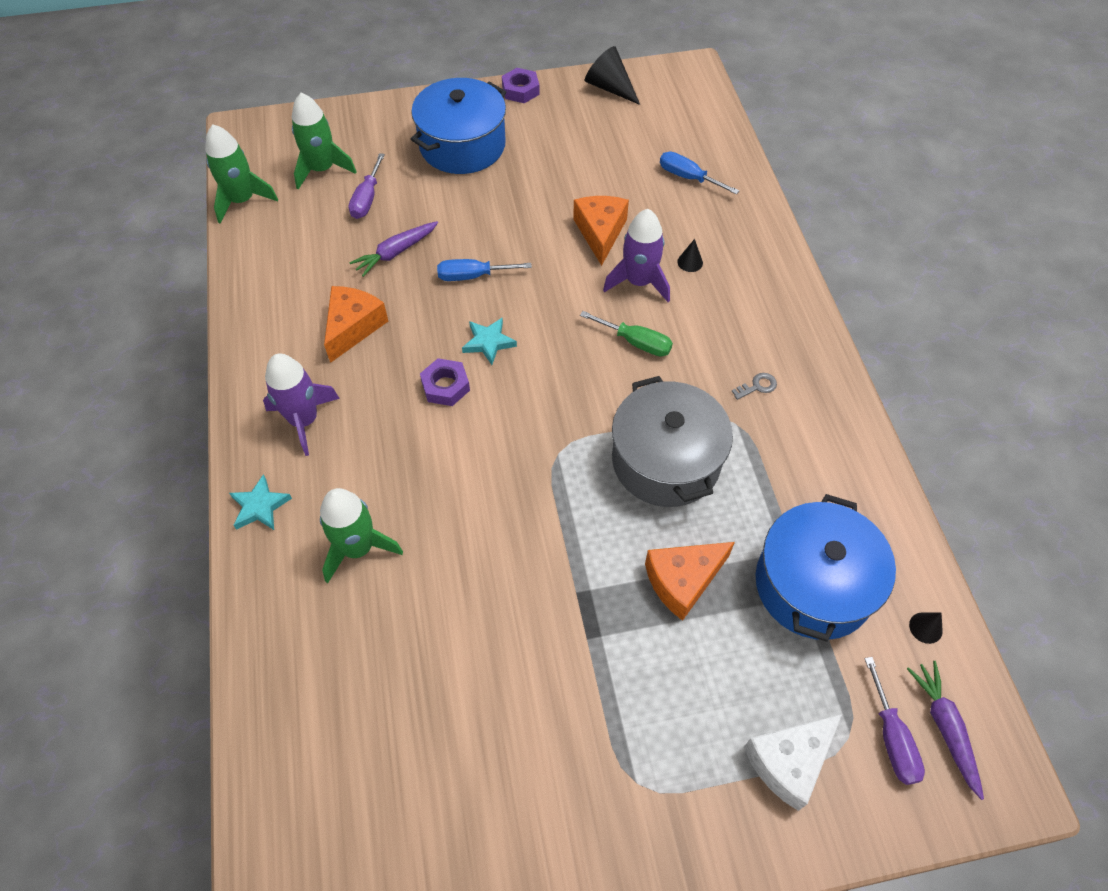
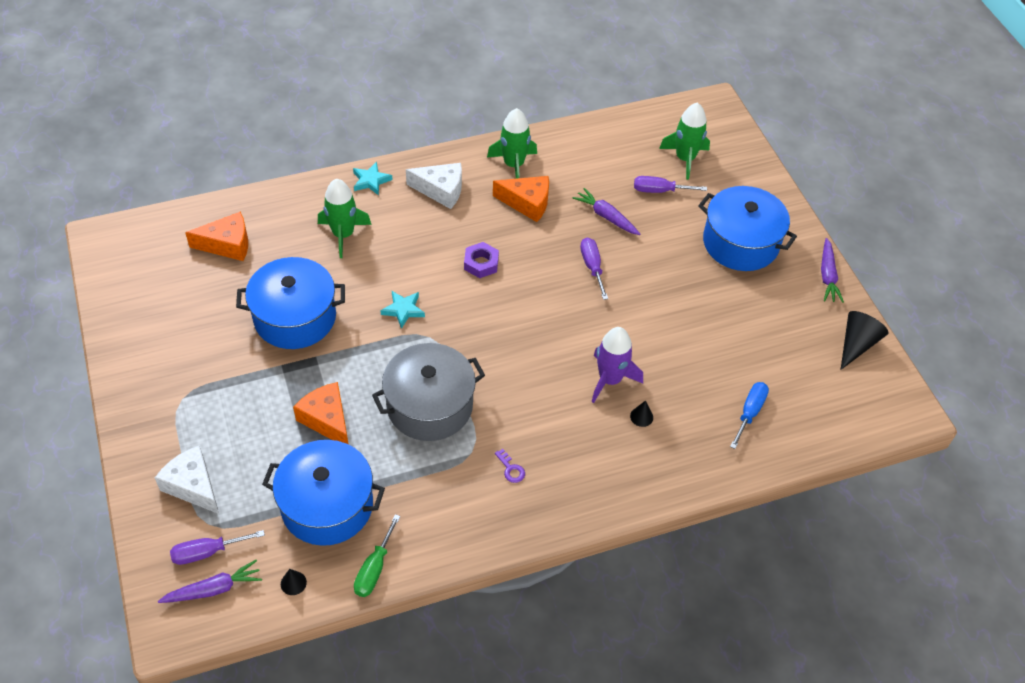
camera: 80 degrees right, 5 degrees down
(242, 200) = (638, 120): green rocket -> green rocket (514, 165)
(304, 420) = (441, 190): purple rocket -> white cheese
(472, 276) = (592, 267): blue screwdriver -> purple screwdriver
(488, 342) = (526, 284): turquoise star -> turquoise star (403, 310)
(503, 618) = (295, 317): none -> blue pot
(520, 90) = (827, 276): purple nut -> purple carrot
(600, 233) = (661, 348): orange cheese -> orange cheese (227, 244)
(636, 342) = (543, 380): green screwdriver -> green screwdriver (374, 569)
(757, 386) = (511, 469): grey key -> purple key

